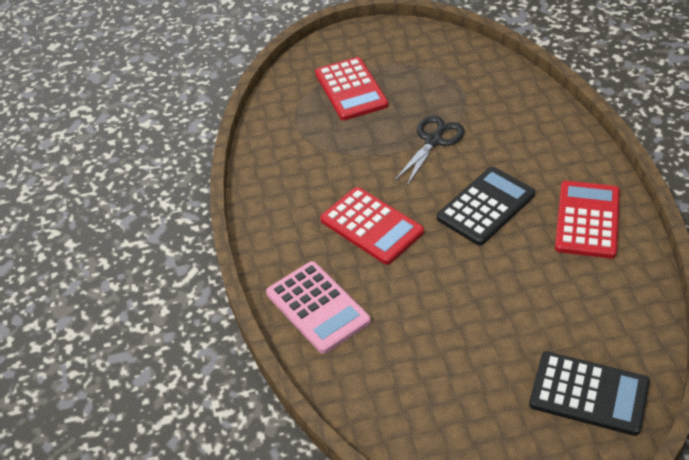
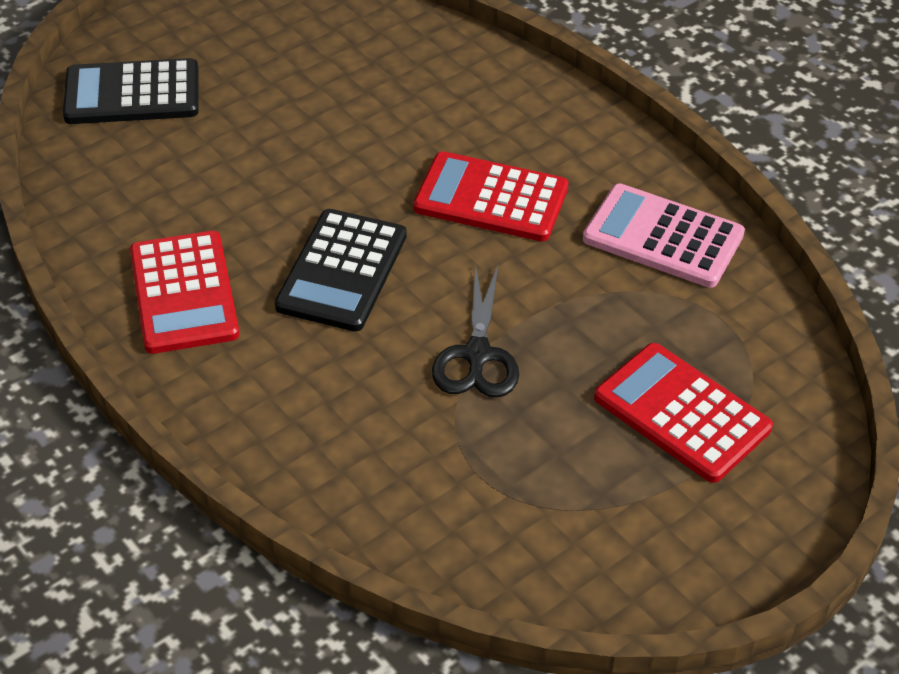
camera: 150 degrees right, 0 degrees up
(318, 307) = (494, 90): pink calculator -> pink calculator (663, 237)

